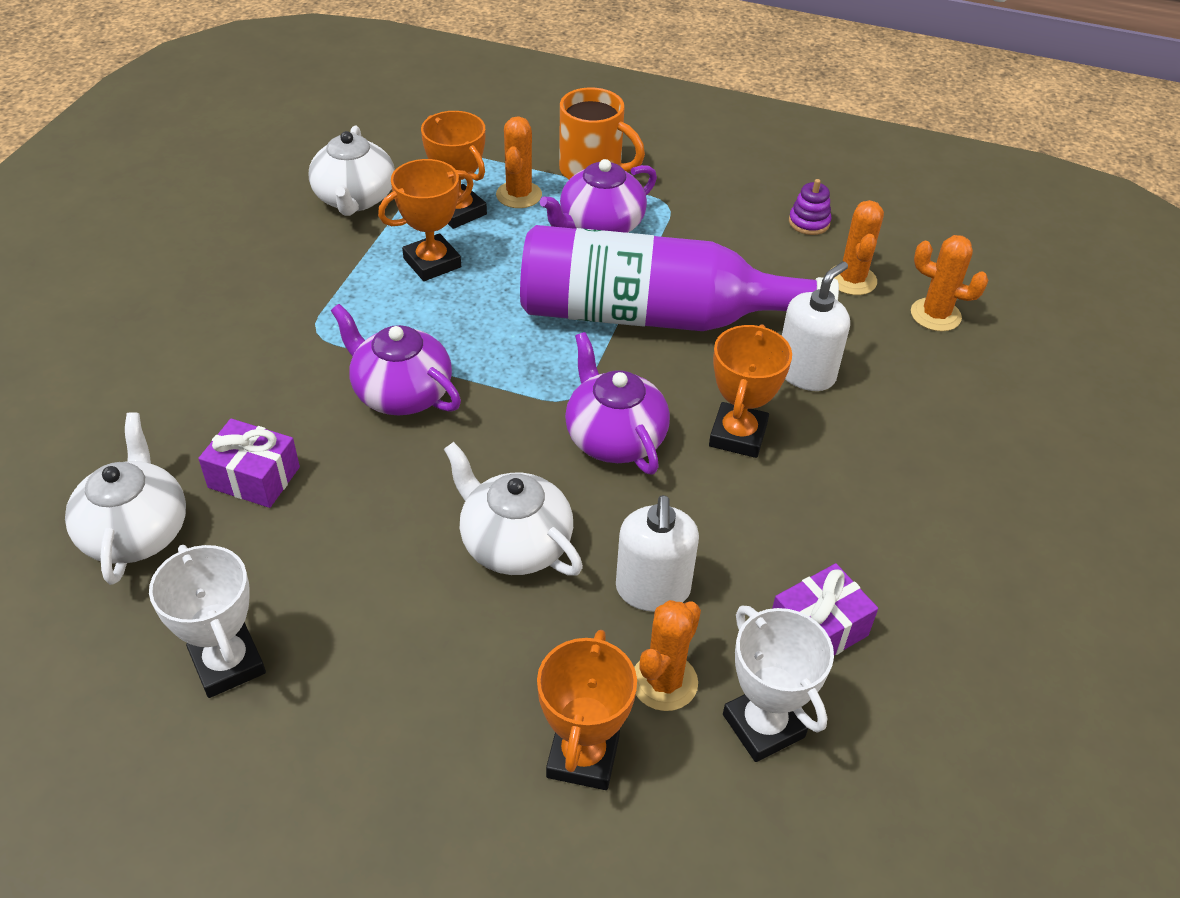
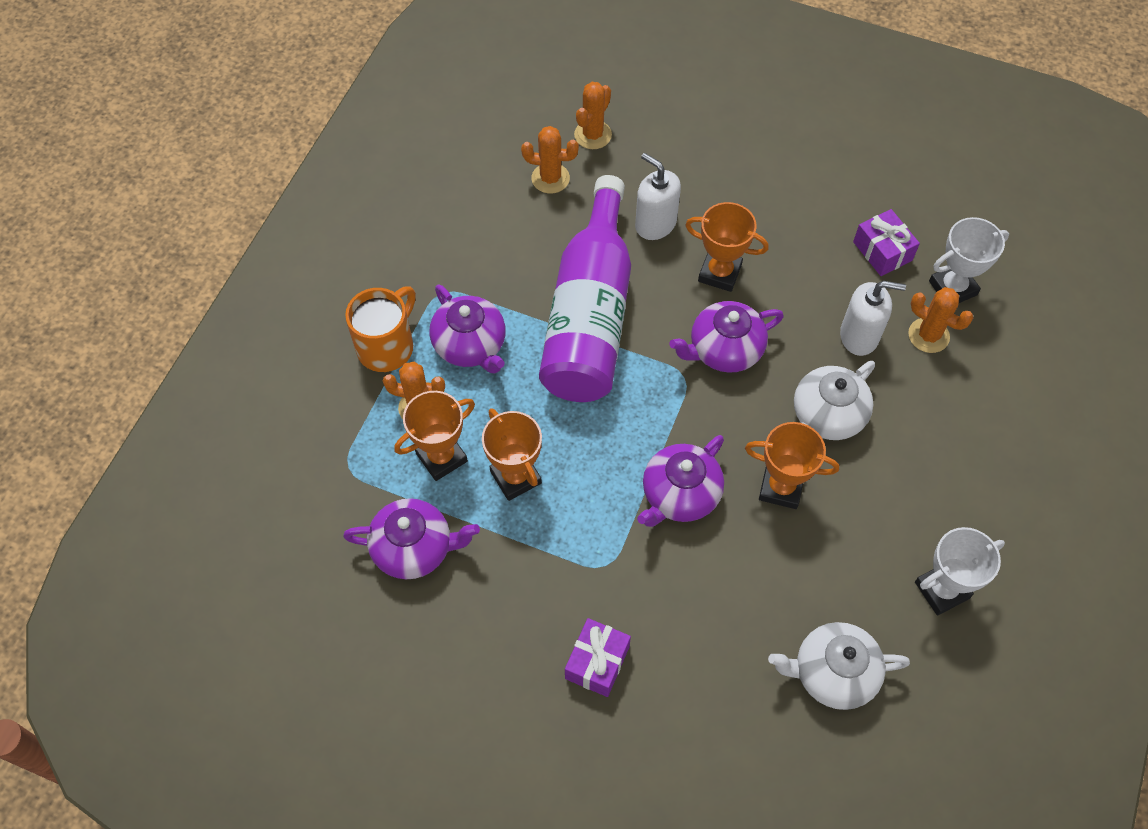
camera: 85 degrees left, 15 degrees up
(254, 477) = (774, 594): purple gift -> purple gift (597, 662)
(355, 199) = (414, 548): white teapot -> purple teapot
(583, 756) = (984, 381): orange trophy -> orange trophy (781, 488)
(809, 222) = (475, 195): purple stacking toy -> none

